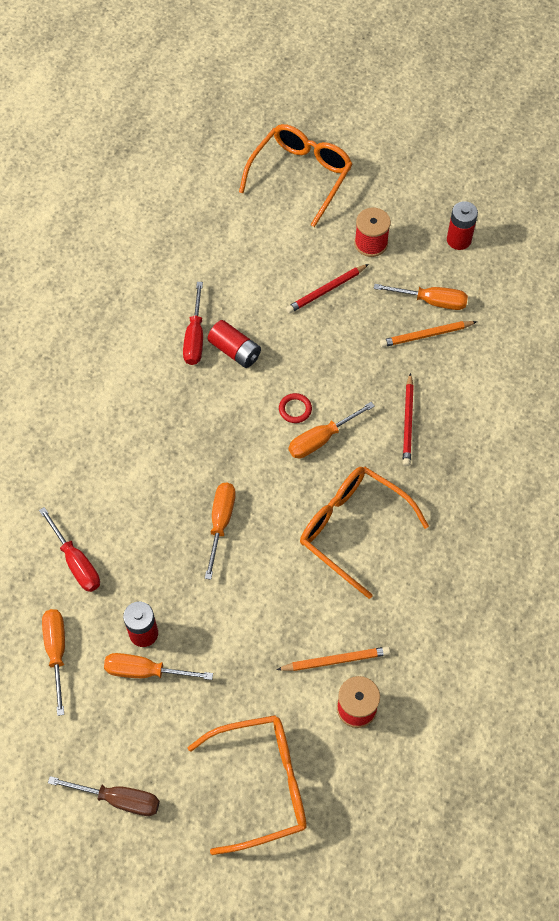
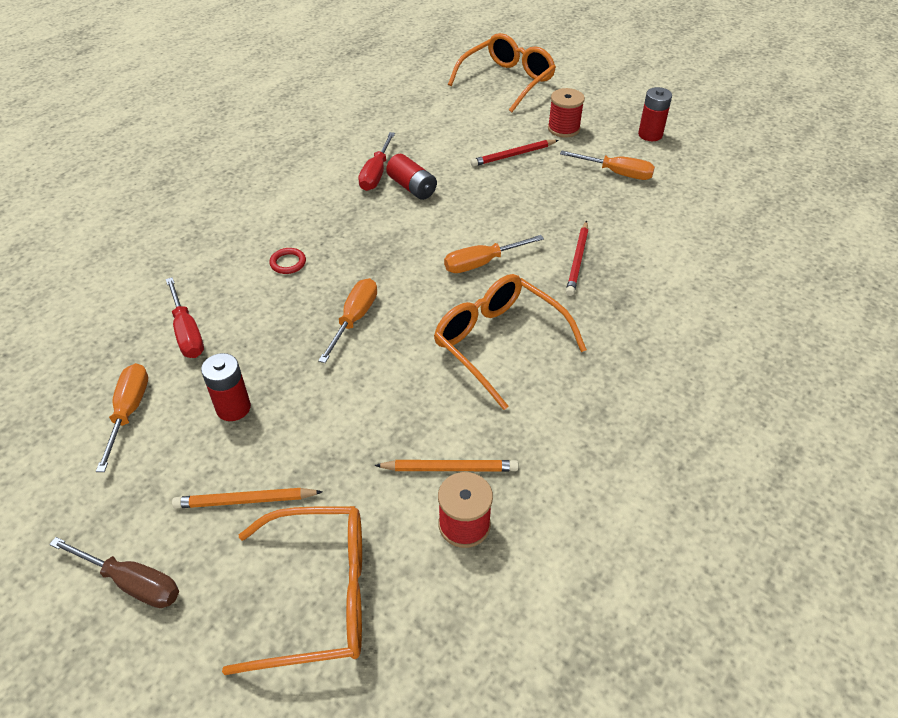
camera: 10 degrees right, 15 degrees down
(145, 671) = (221, 446): orange screwdriver -> none
(295, 409) = (460, 237): red ring -> red ring (288, 263)
(425, 335) = (607, 196): orange pencil -> orange pencil (245, 500)

